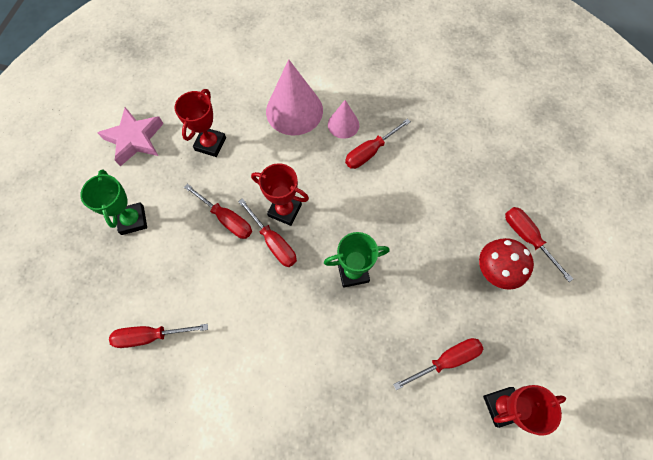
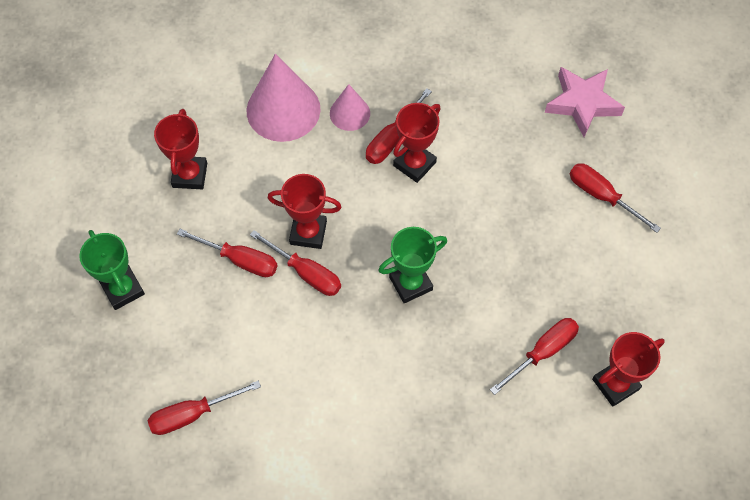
camera: 15 degrees left, 5 degrees down
(135, 139) = (90, 191): pink star -> pink star (582, 103)
(382, 175) = (414, 164): none -> red trophy
(493, 271) = (572, 243): red mushroom -> none

